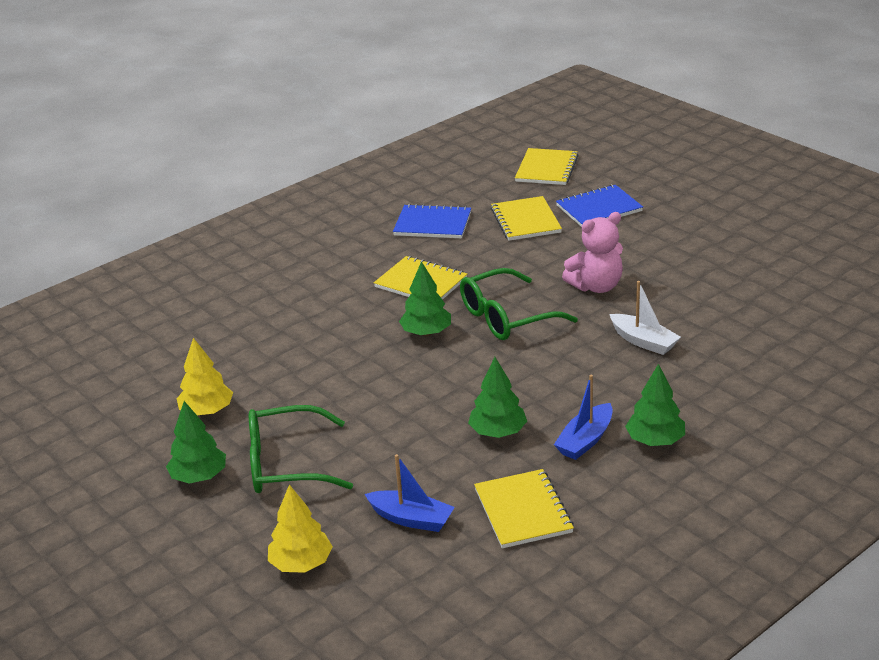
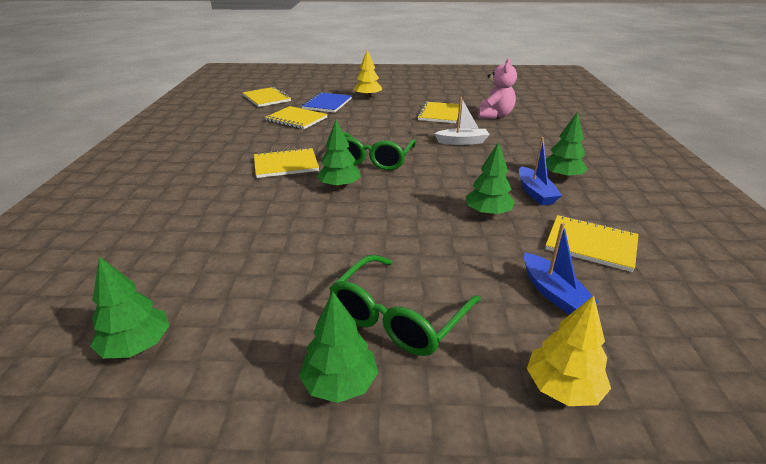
camera: 50 degrees left, 0 degrees up
(138, 388) = (137, 345): none -> green tree
(207, 411) = (251, 322): yellow tree -> yellow tree (368, 97)
(411, 519) = (553, 293): blue boat -> blue boat turned 90 degrees clockwise
(432, 224) = (239, 137): blue notebook -> none
(596, 286) = (391, 131): pink teddy bear -> pink teddy bear (494, 115)
(703, 286) = (439, 114): none -> yellow notebook

